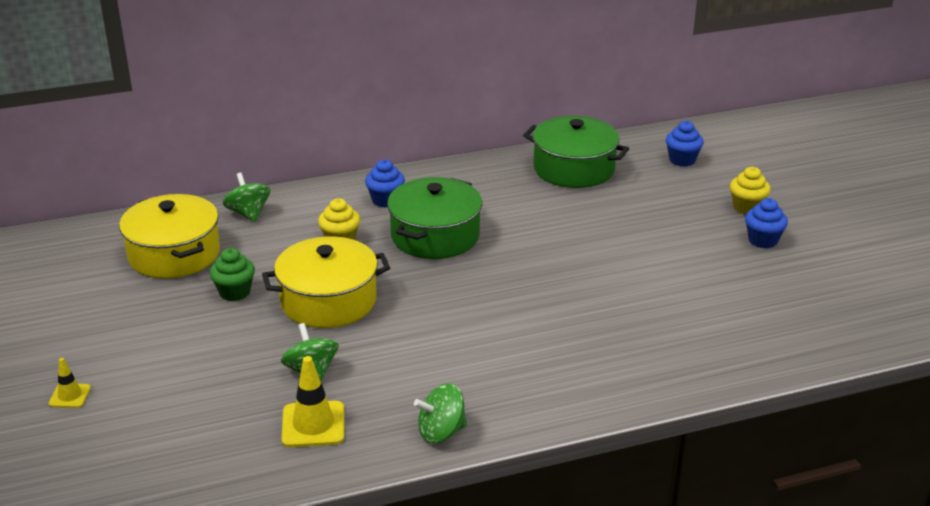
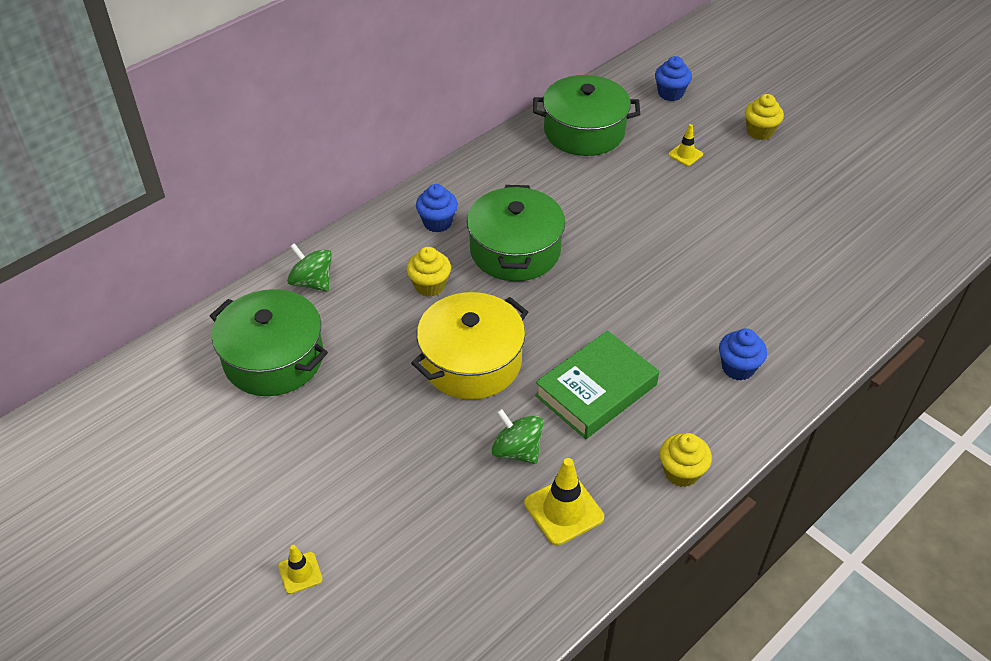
camera: 25 degrees left, 15 degrees up
(174, 254) = (274, 358): yellow pot -> green pot
(235, 292) = (372, 384): green cupcake -> none
(417, 351) = (596, 390): none -> green book
(441, 432) = (681, 472): green spinning top -> yellow cupcake
(656, 207) = (685, 154): none -> yellow traffic cone
(762, 240) = (796, 164): blue cupcake -> blue cupcake (738, 368)

